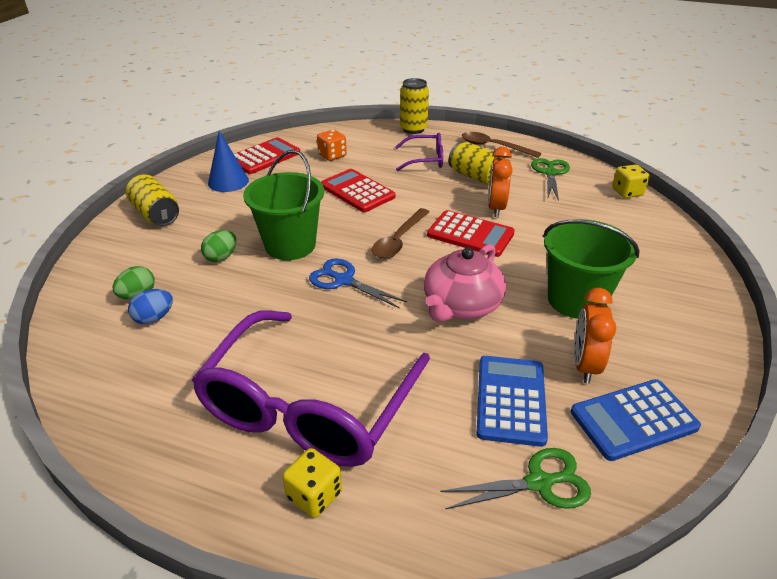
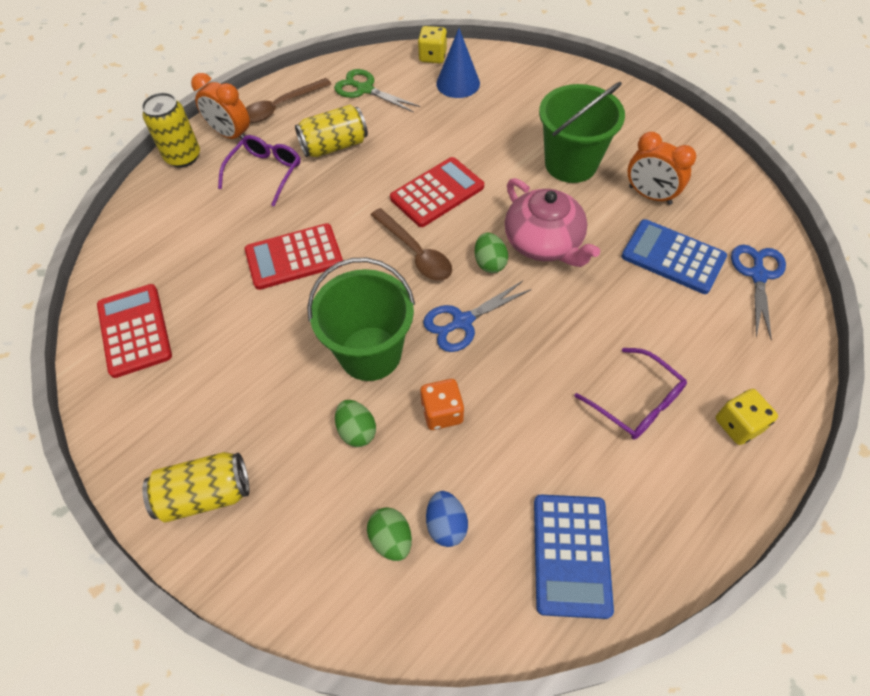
camera: 65 degrees left, 20 degrees up
(228, 181) = (174, 388): blue cone -> blue cone (458, 83)
(309, 406) = (636, 402): purple glasses -> purple glasses, size x0.46
(332, 155) = (188, 256): orange dice -> orange dice (442, 412)
(415, 280) = (489, 263): none -> green egg
(496, 208) = (402, 155): orange clock -> orange clock (231, 135)
(539, 483) = (758, 275): green scissors -> blue scissors
(633, 420) = (713, 195): blue calculator -> blue calculator (571, 554)

